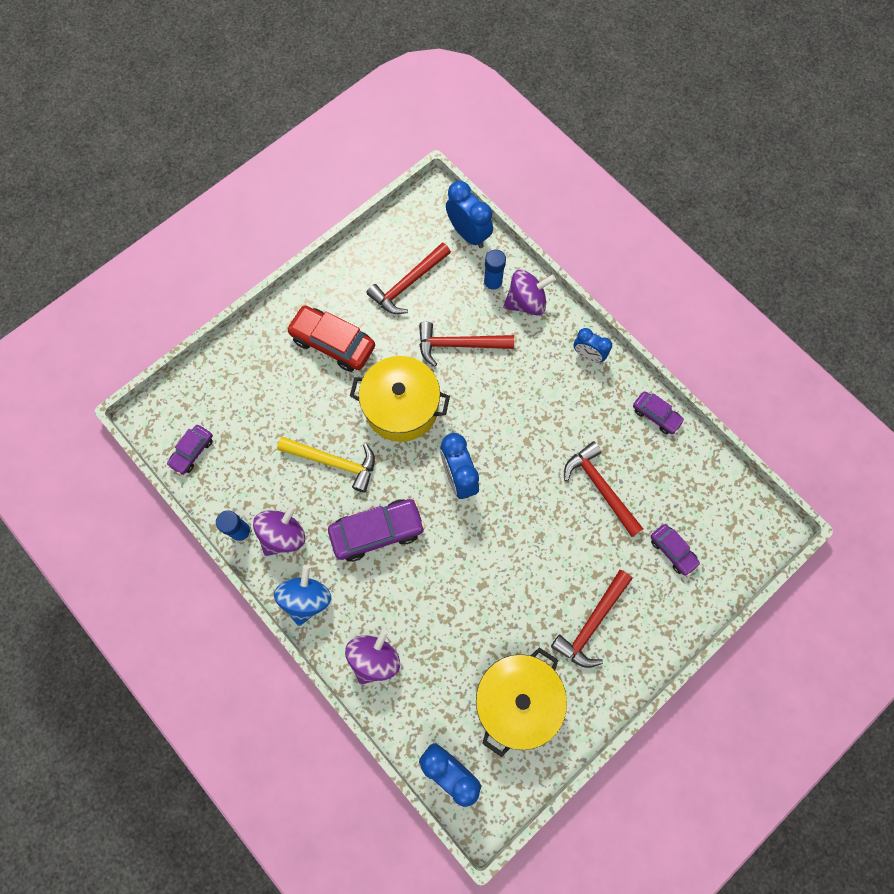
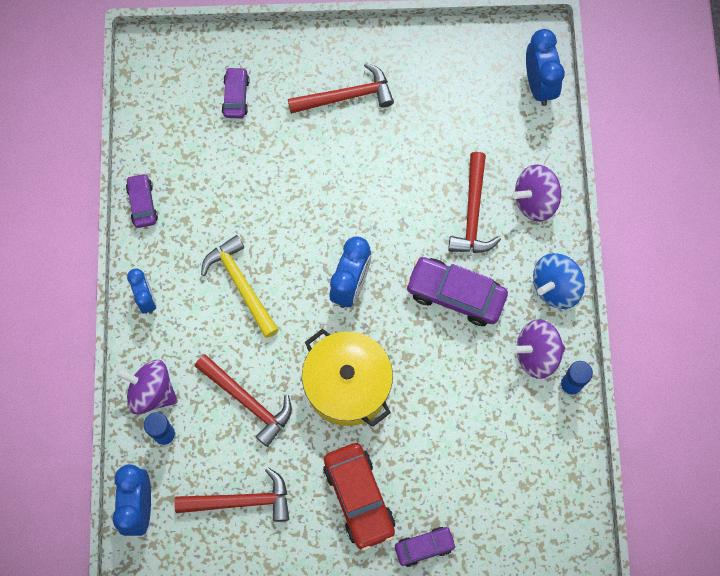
camera: 140 degrees left, 0 degrees up
(192, 452) = (564, 494): purple car -> purple car (424, 547)
(334, 462) = (445, 383): yellow hammer -> yellow hammer (241, 285)
(517, 700) = (450, 90): yellow pot -> none
(600, 487) = (244, 185): red hammer -> red hammer (473, 213)

